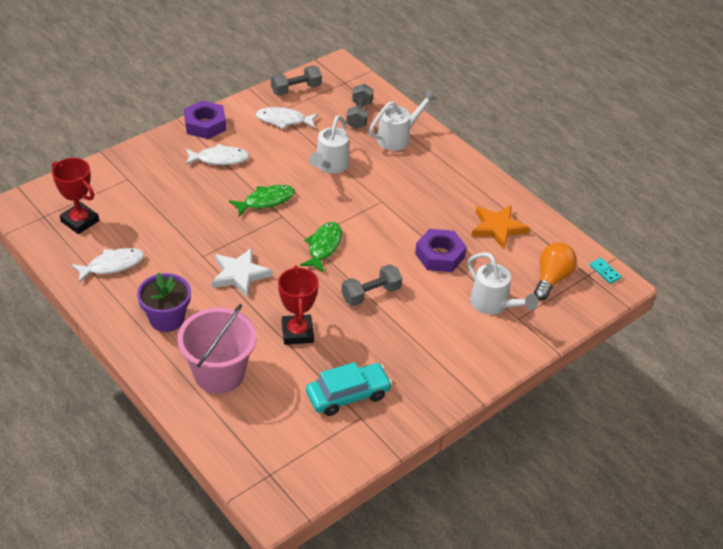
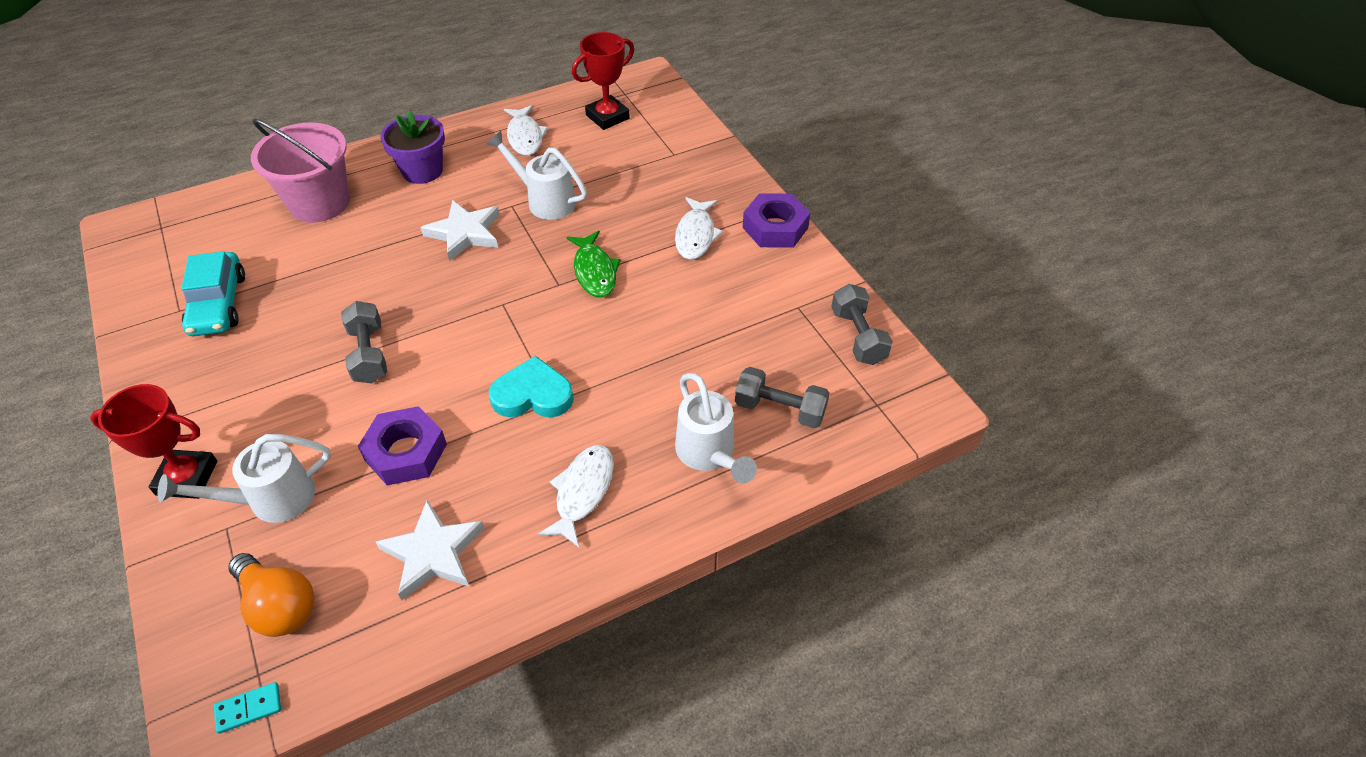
camera: 105 degrees right, 5 degrees up
(284, 120) = (775, 311): white fish -> white fish (582, 492)
(297, 332) = (342, 272): red trophy -> red trophy (187, 478)
(323, 246) = (481, 318): green fish -> none
(330, 166) = (654, 351): white watering can -> white watering can (545, 200)
(380, 210) = (533, 395): none -> turquoise heart
(497, 228) = (433, 553): orange star -> white star

